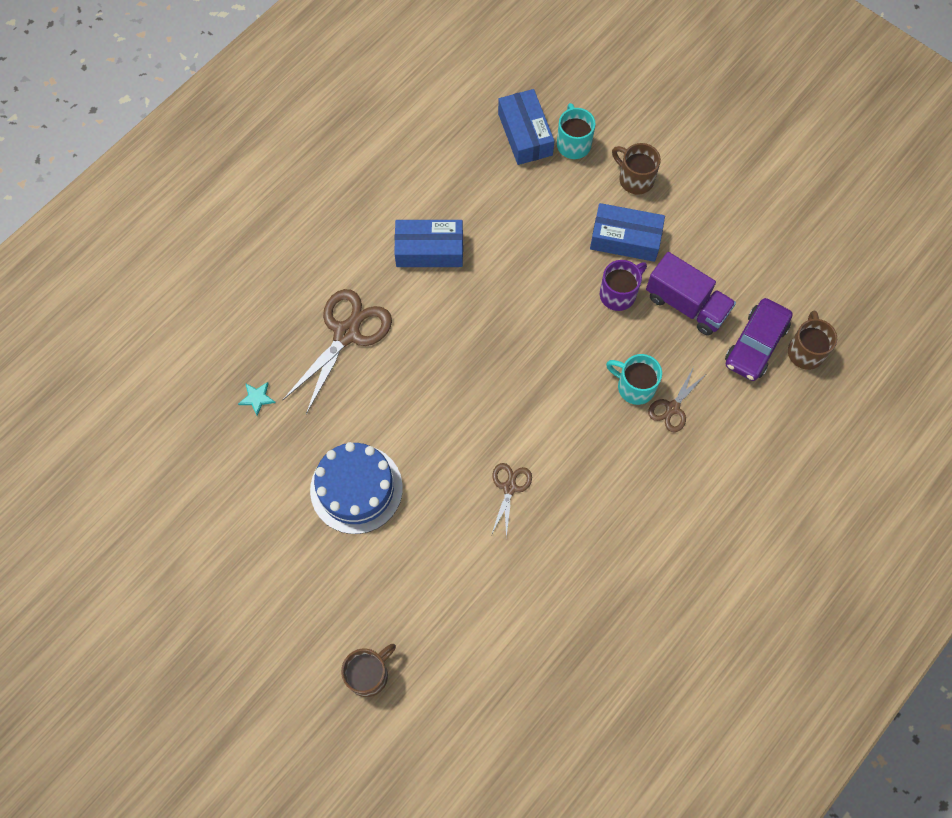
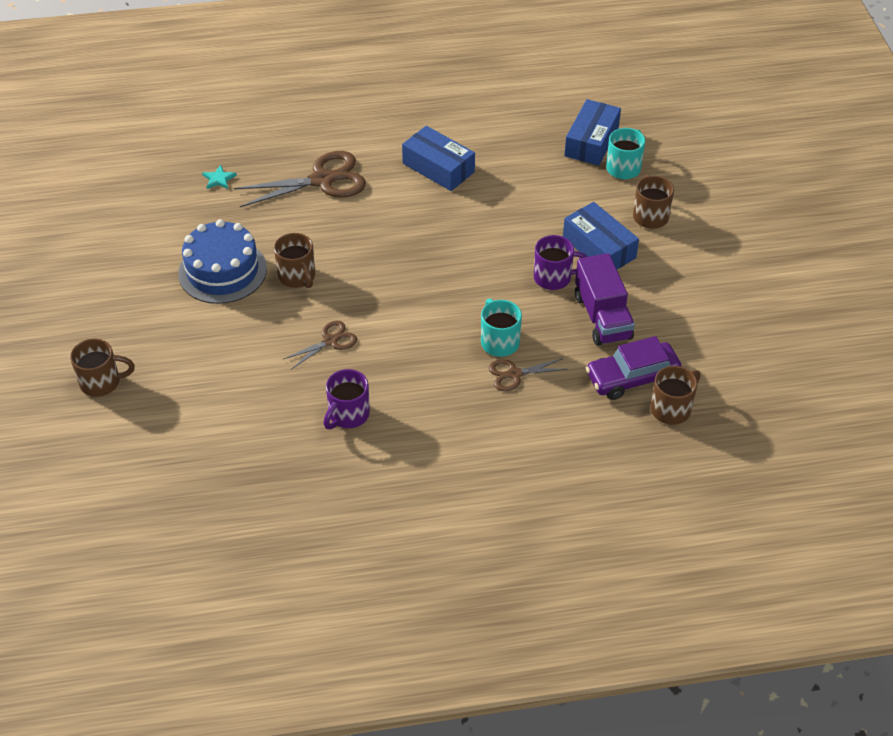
camera: 40 degrees right, 20 degrees down
(423, 446) = (297, 277): none -> brown mug
(589, 544) = (348, 415): none -> purple mug

